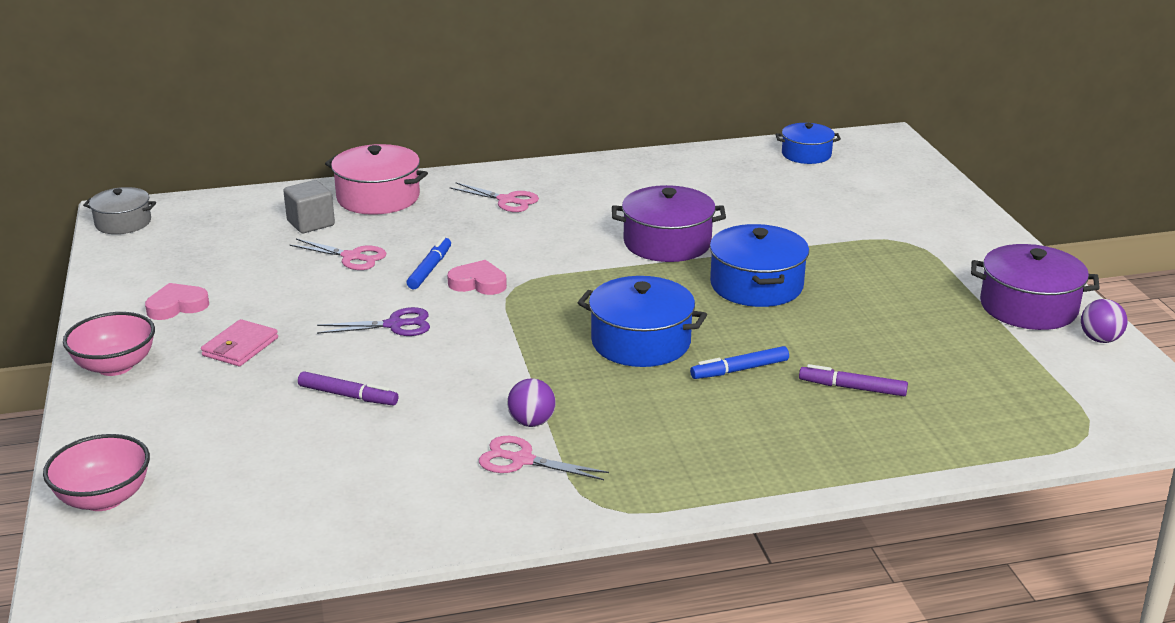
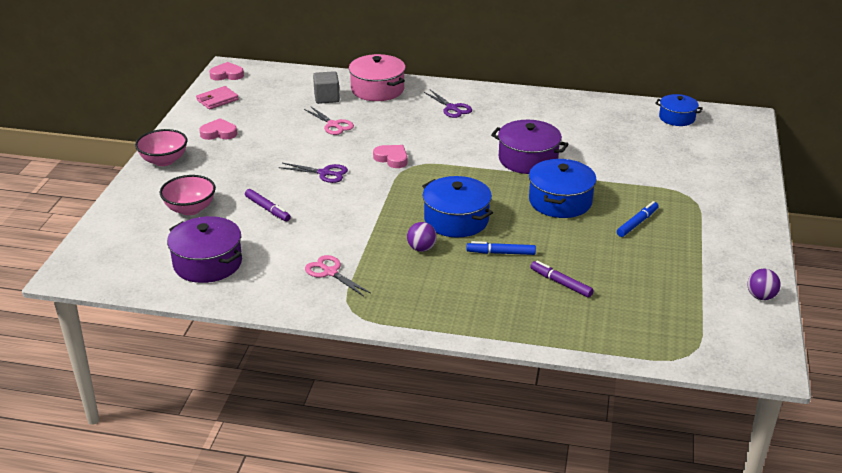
camera: 25 degrees right, 5 degrees up
(104, 498) = (109, 233): pink bowl -> pink bowl (190, 209)
(123, 223) = (227, 75): grey pot -> pink heart
(240, 347) = (233, 165): pink wallet -> pink wallet (217, 100)
(430, 269) = (371, 143): blue marker -> blue marker (637, 223)
(507, 200) = (452, 108): pink scissors -> purple scissors
(531, 422) = (353, 252): purple ball -> purple ball (421, 248)
(1028, 307) = (731, 262): purple pot -> purple pot (207, 263)

